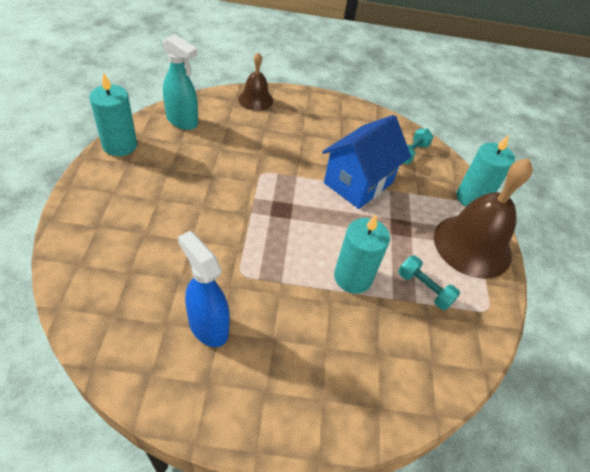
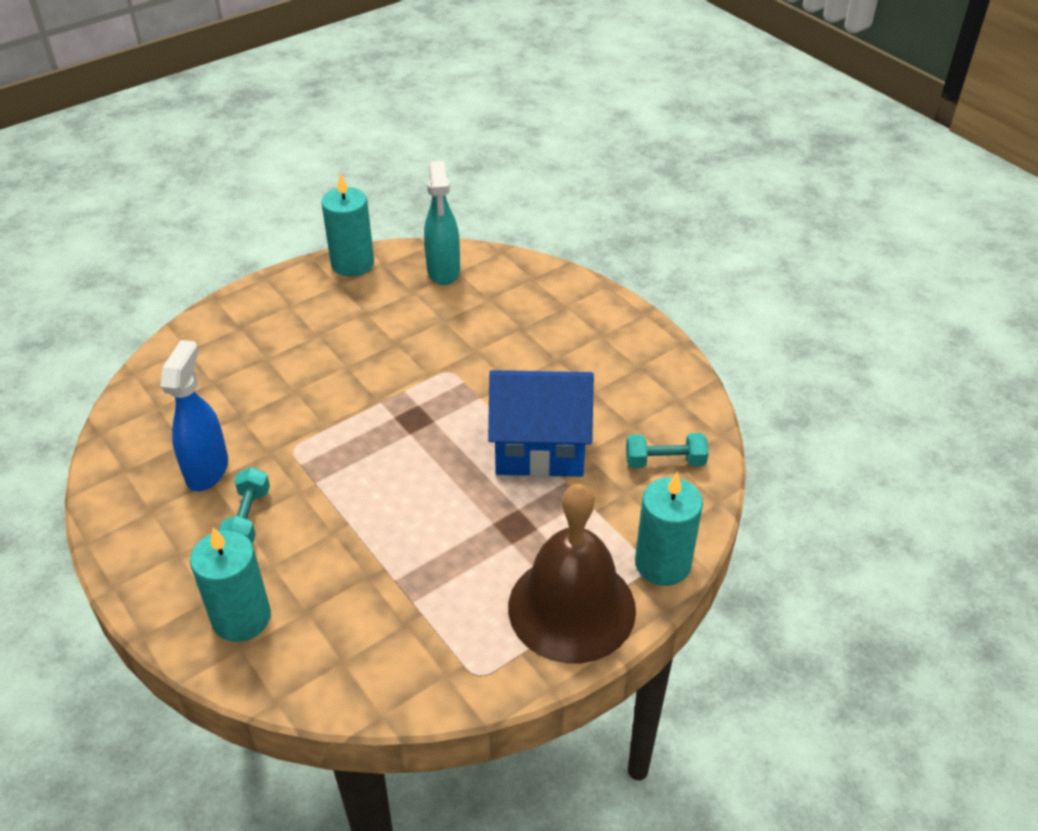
camera: 55 degrees right, 5 degrees down
(255, 99) = (559, 289): brown bell -> none
(353, 277) = (386, 531): turquoise candle -> turquoise candle (241, 618)
(424, 289) = (441, 599): turquoise dumbbell -> turquoise dumbbell (247, 518)

